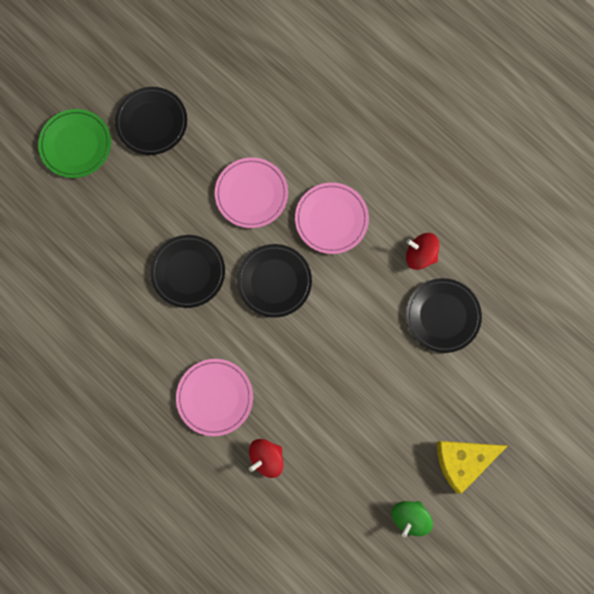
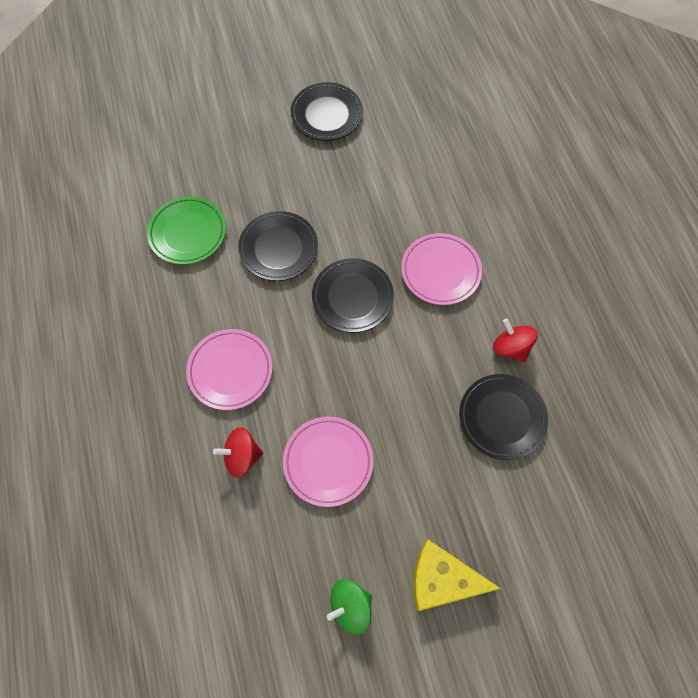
camera: 30 degrees right, 10 degrees down
(76, 145) = (251, 101): green plate -> green plate (188, 233)
(251, 194) = (378, 213): pink plate -> pink plate (328, 462)

